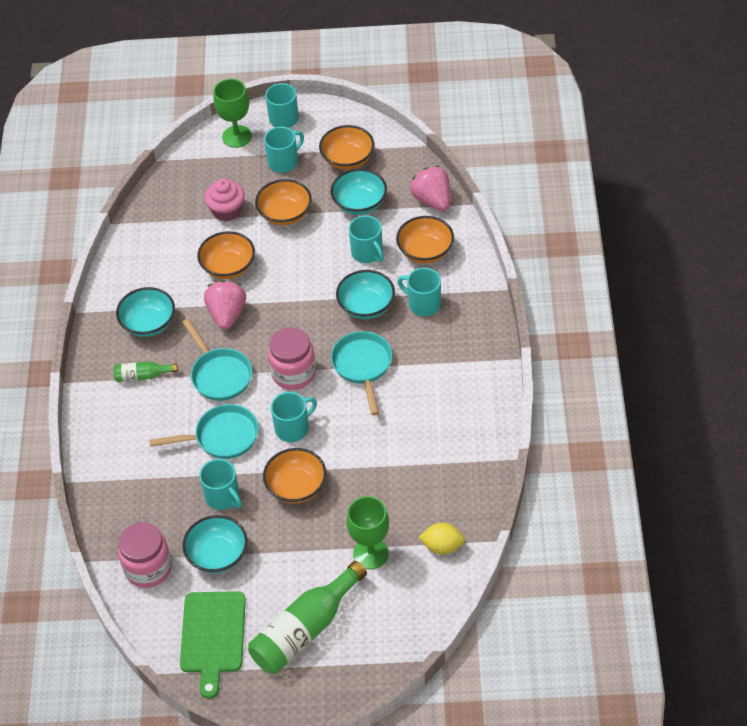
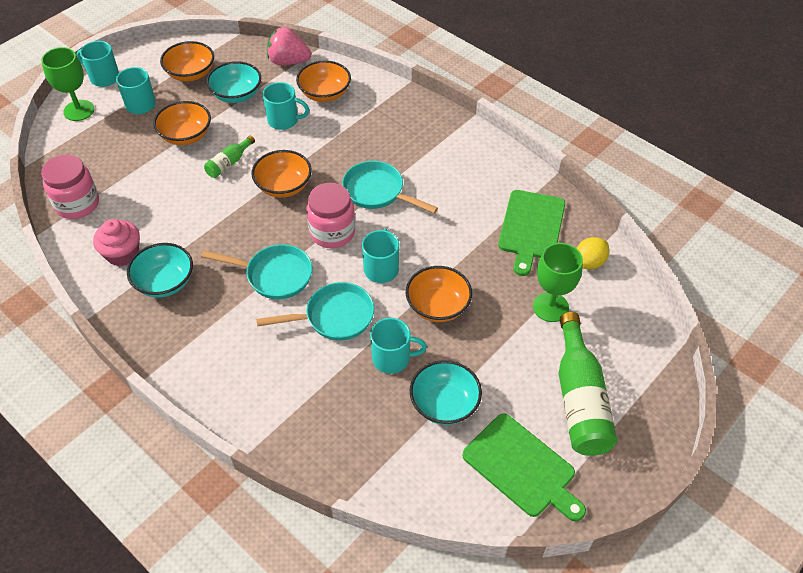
camera: 50 degrees left, 0 degrees up
(142, 376) = (209, 323): green bottle -> green bottle (229, 163)
(148, 568) = (403, 463): pink jar -> pink jar (77, 204)
(222, 437) = (334, 317): turquoise pan -> turquoise pan turned 45 degrees clockwise
(227, 210) = (133, 162): pink cupcake -> pink cupcake (122, 254)
(227, 314) = (226, 230): pink strawberry -> none
(228, 267) = (184, 198): orange bowl -> orange bowl (283, 186)
(366, 306) = (328, 153): turquoise bowl -> none
(423, 304) = (367, 125): turquoise mug -> none
(437, 485) = (531, 228): none -> green cutting board

